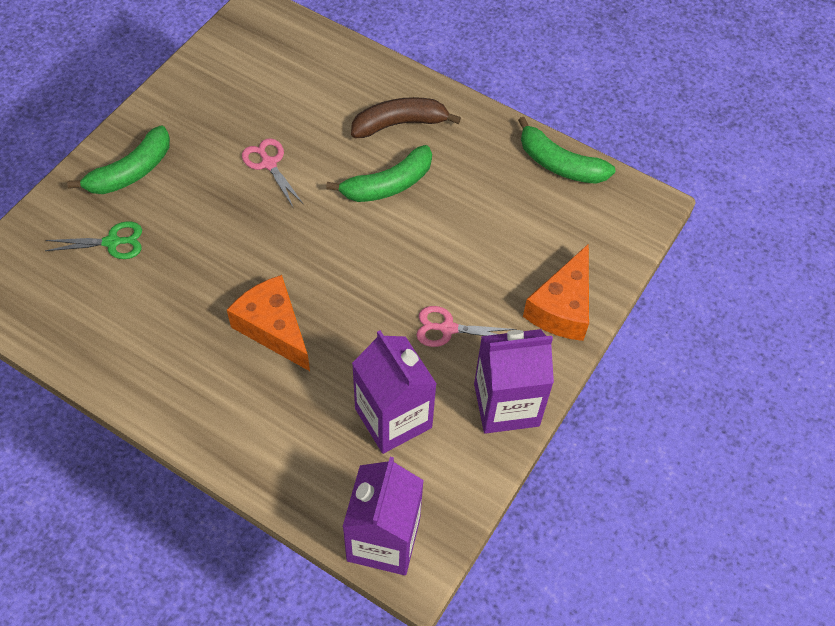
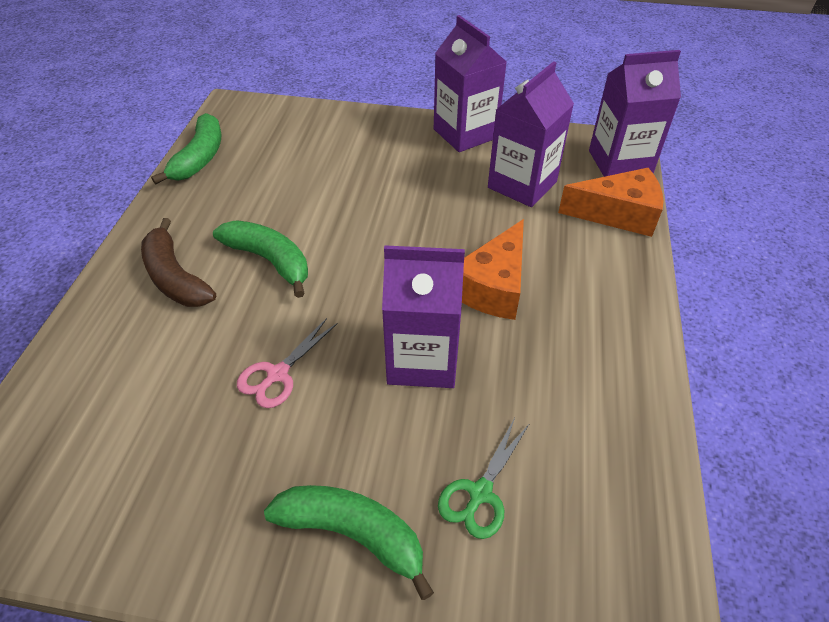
camera: 110 degrees left, 10 degrees down
(112, 242) = (480, 493): green scissors -> green scissors turned 120 degrees counterclockwise
(230, 250) = (422, 359): none -> purple carton
(448, 328) = (417, 178): pink scissors -> none
(562, 307) = (358, 126): orange cheese -> orange cheese (618, 214)

